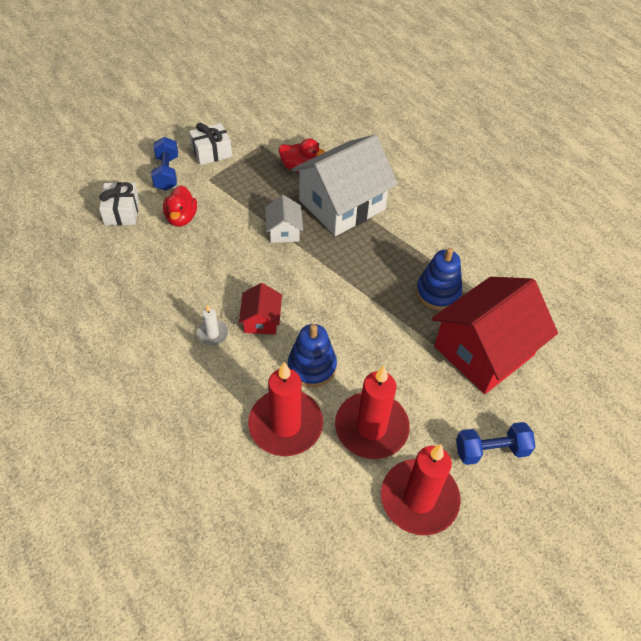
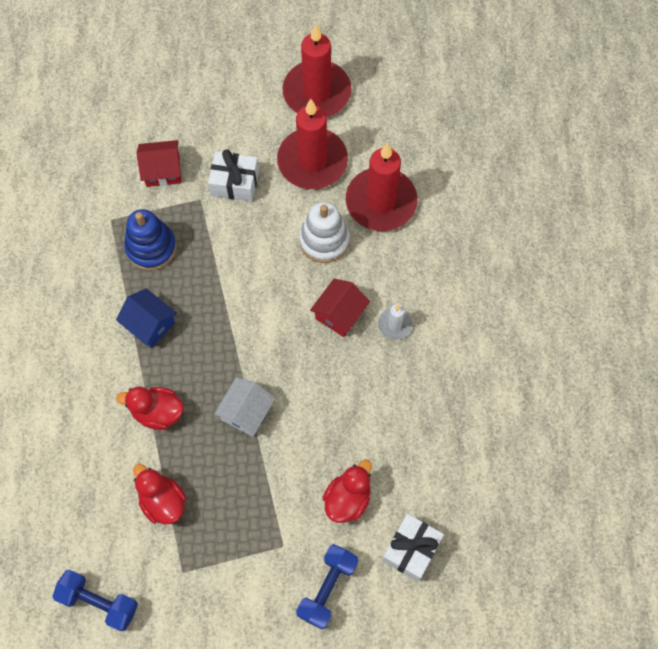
camera: 145 degrees left, 15 degrees up
(211, 152) = (252, 595): white gift -> white gift (235, 183)
(312, 366) = (324, 240): blue stacking toy -> white stacking toy
(342, 205) = (158, 412): white house -> red duck
(392, 247) = (150, 324): none -> blue house
(484, 351) = (163, 170): red house -> red house, size x0.46
(491, 450) = (233, 94): blue dumbbell -> blue dumbbell (99, 602)

